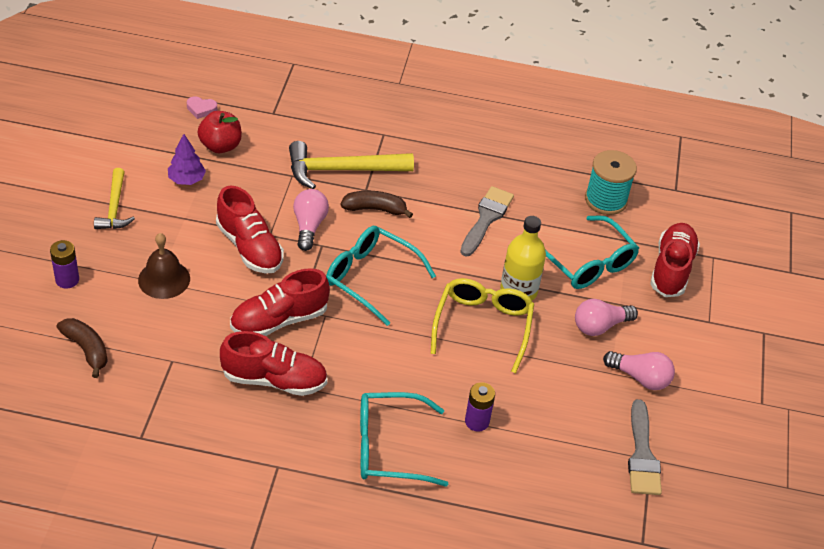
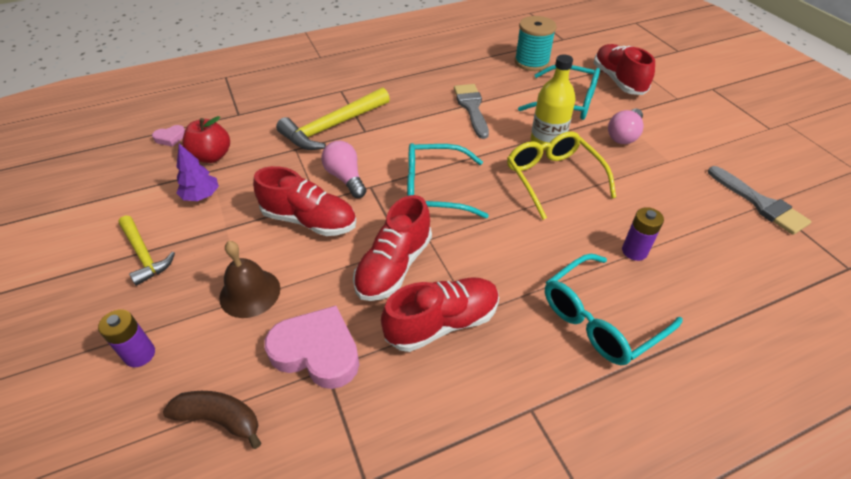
camera: 30 degrees left, 0 degrees up
(175, 346) = (317, 351): none -> pink heart
(375, 209) = (386, 140): brown banana -> none
(640, 378) = (689, 153): pink light bulb -> none

